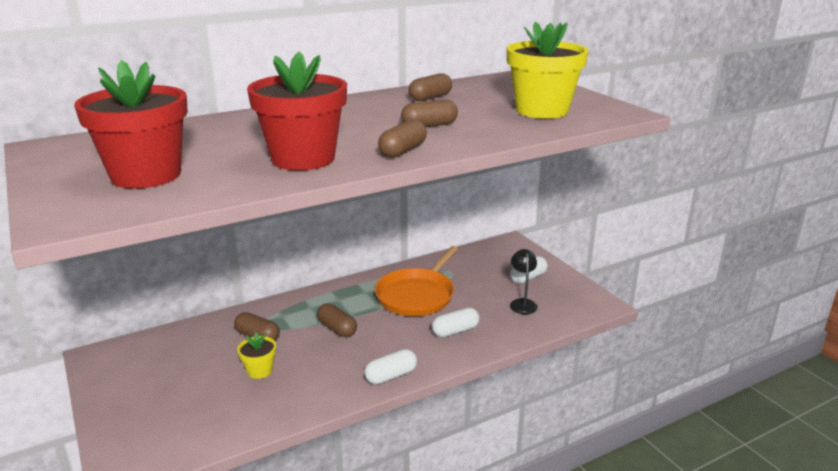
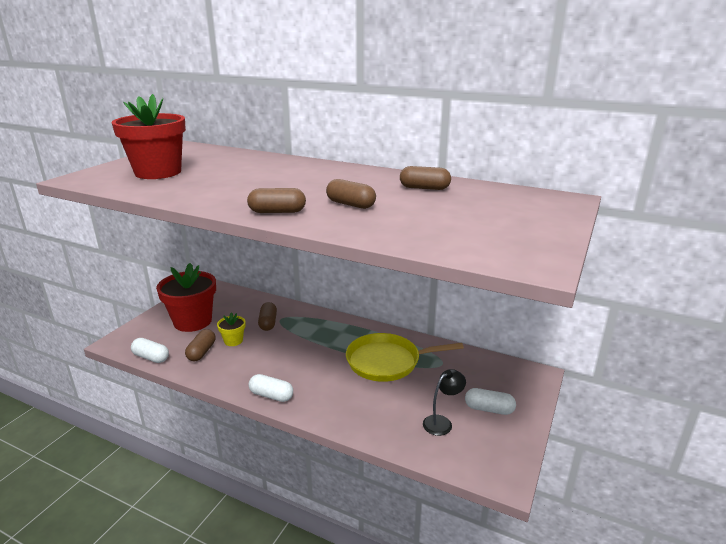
camera: 55 degrees right, 0 degrees up
(303, 159) = (226, 193): red flower pot -> red flower pot (193, 321)
(337, 329) = (306, 347): brown capsule -> brown capsule (201, 352)
(417, 295) = (387, 362): orange pan -> yellow pan
(455, 331) = (358, 402): white capsule -> white capsule (151, 357)
(542, 110) = (467, 230): yellow flower pot -> none

